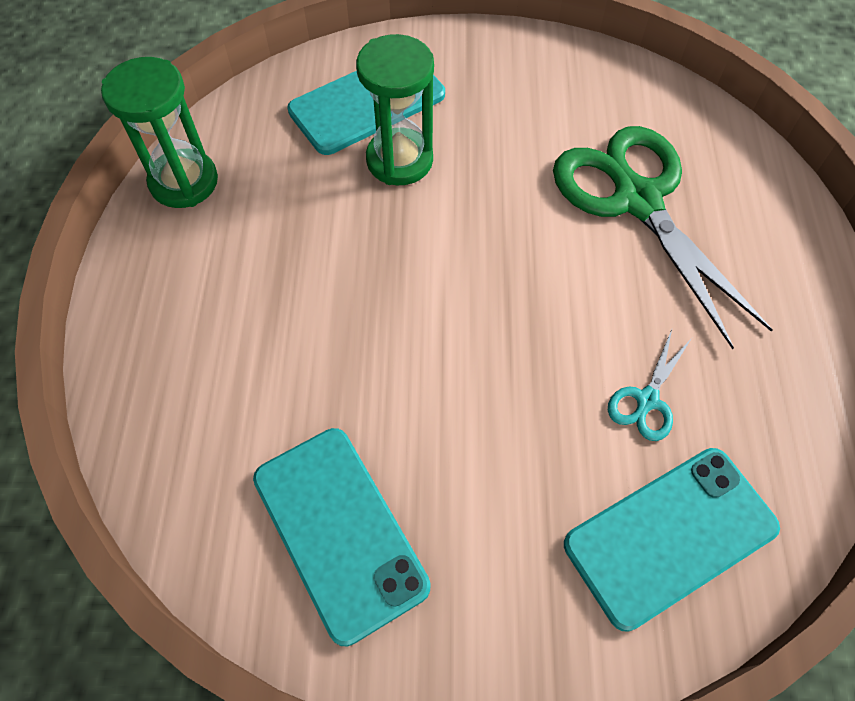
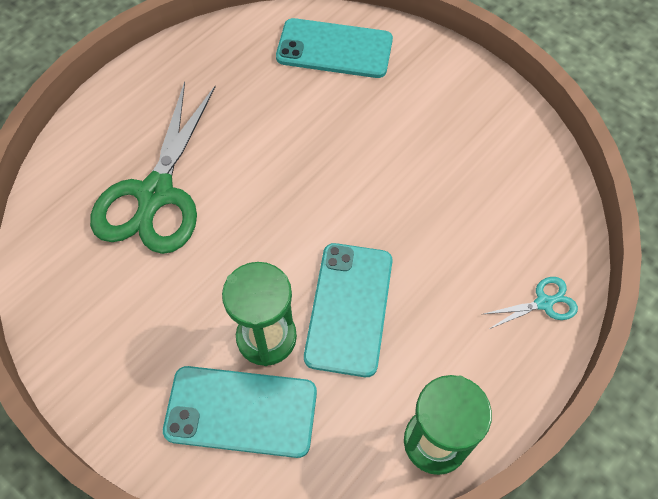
camera: 140 degrees left, 0 degrees up
(340, 531) = (484, 146): turquoise phone -> turquoise phone (349, 308)
(646, 401) = (282, 99): turquoise scissors -> turquoise scissors (544, 303)

